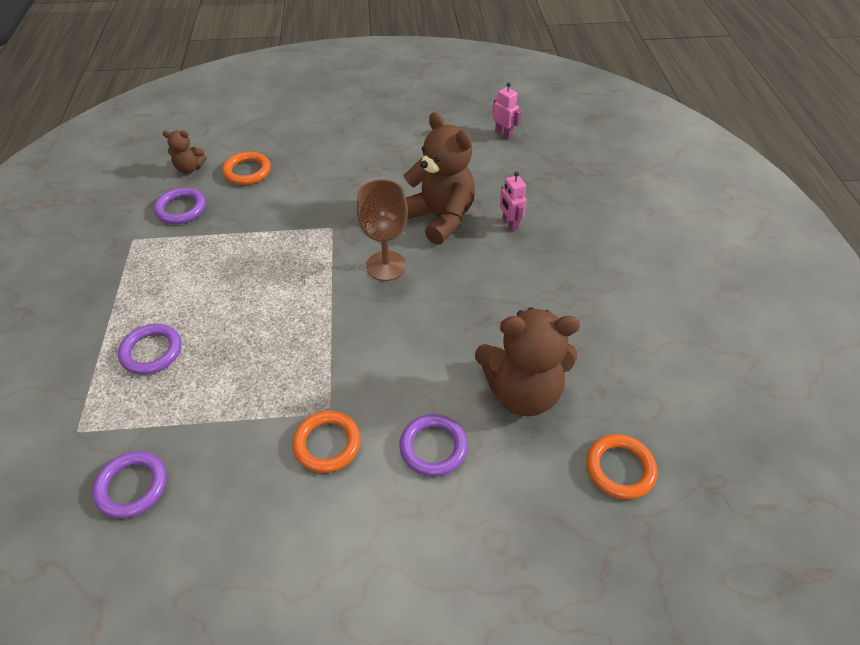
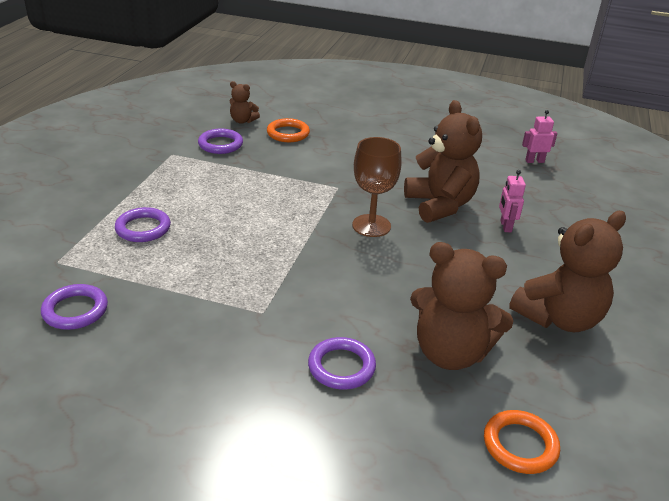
camera: 20 degrees right, 15 degrees down
(327, 444) = (248, 333): orange ring -> none
(503, 134) = (534, 161): pink robot -> pink robot turned 75 degrees counterclockwise
(597, 316) = (559, 318): none -> brown teddy bear

